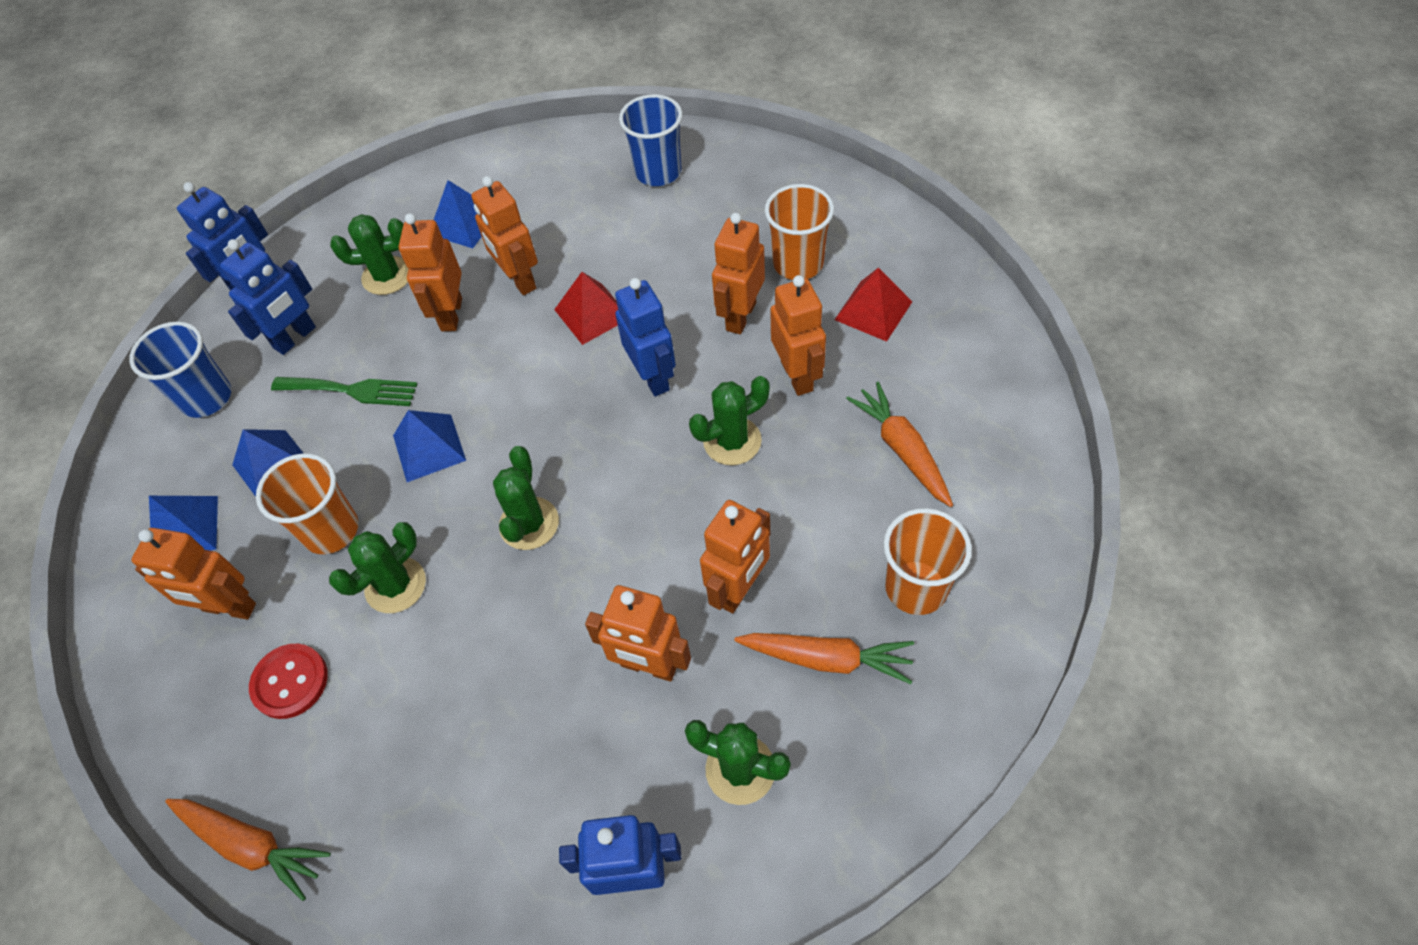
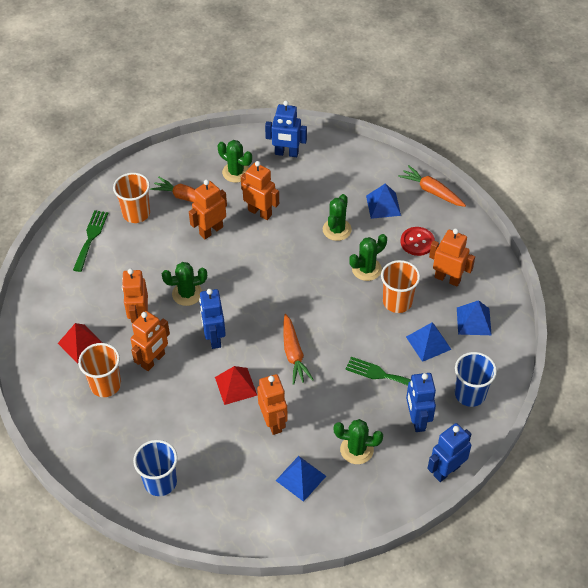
camera: 170 degrees left, 5 degrees down
(295, 338) = (417, 420): blue robot -> blue robot turned 60 degrees counterclockwise
(429, 448) = (343, 331): blue pyramid -> blue pyramid (383, 205)
(451, 314) = (319, 409): orange robot -> none
(529, 524) = (298, 280): green cactus -> green cactus (337, 230)
(902, 450) = (109, 269): orange carrot -> orange carrot (293, 354)
(976, 504) = (91, 238): none -> green fork

